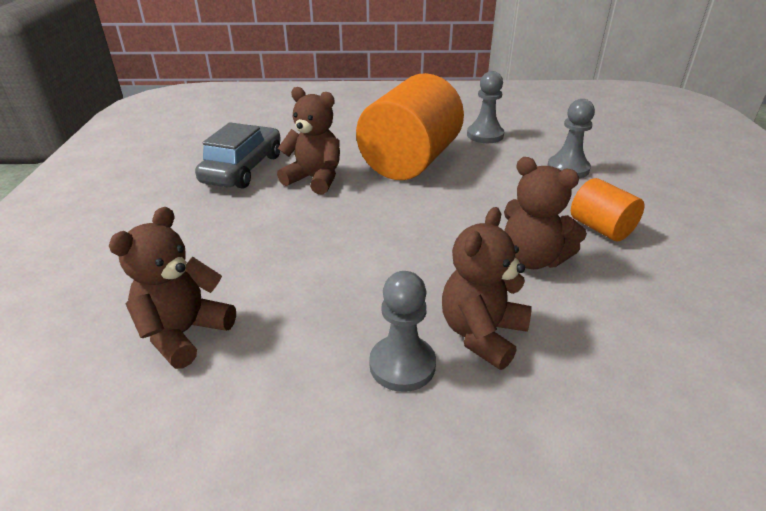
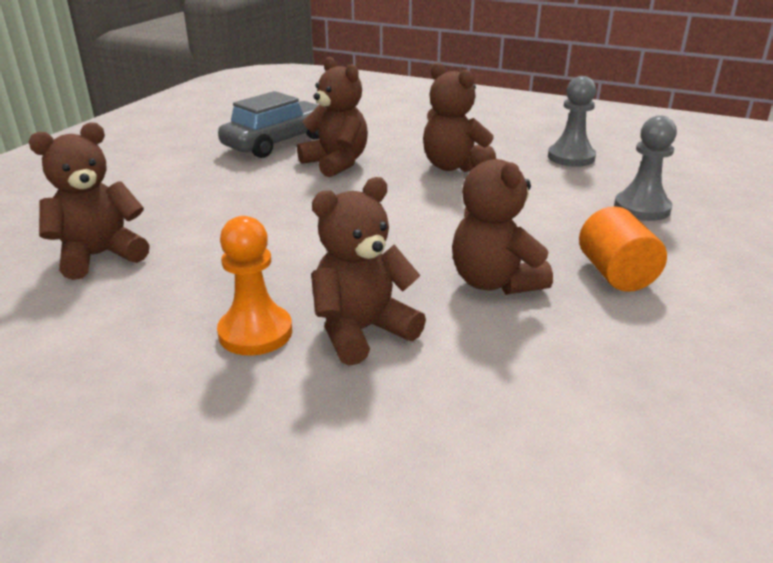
camera: 25 degrees right, 5 degrees down
(402, 365) = (255, 332): grey pawn -> orange pawn
(410, 161) = (453, 166): orange cylinder -> brown teddy bear

